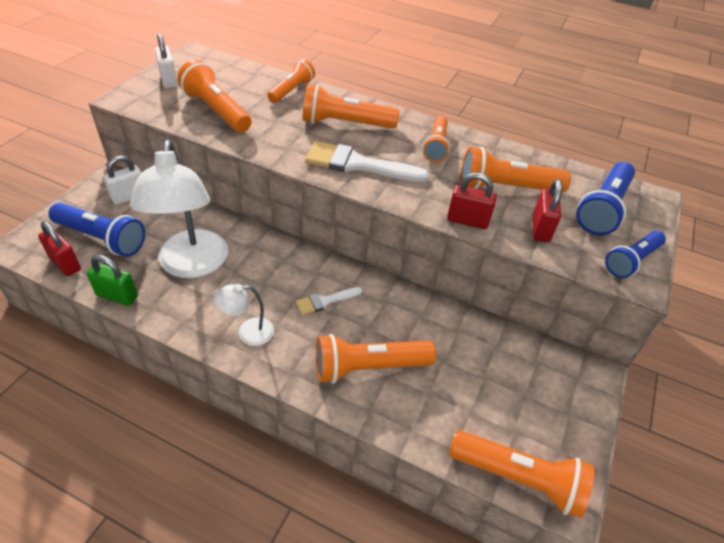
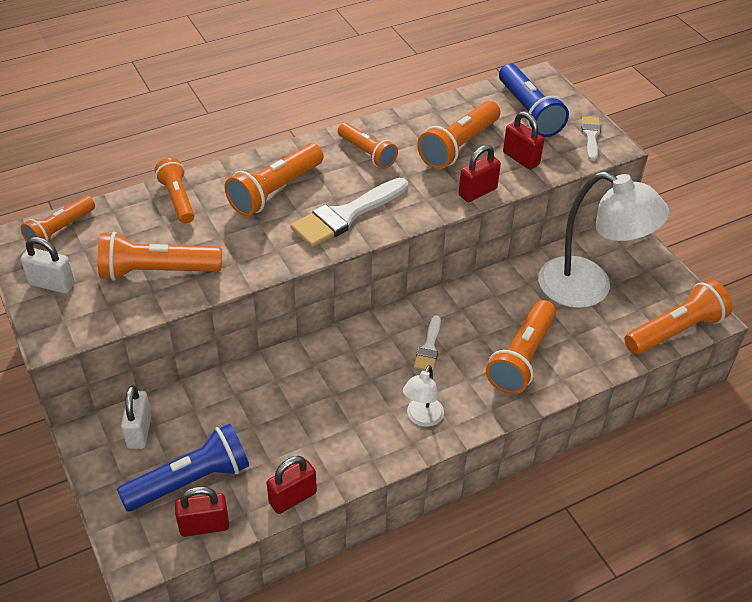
camera: 50 degrees left, 0 degrees up
(117, 296) = (292, 498): green padlock -> red padlock
(192, 265) = (299, 421): white lamp -> white lamp (589, 288)
(218, 64) = (60, 230): none -> orange flashlight
(631, 261) = (591, 136): blue flashlight -> white brush

